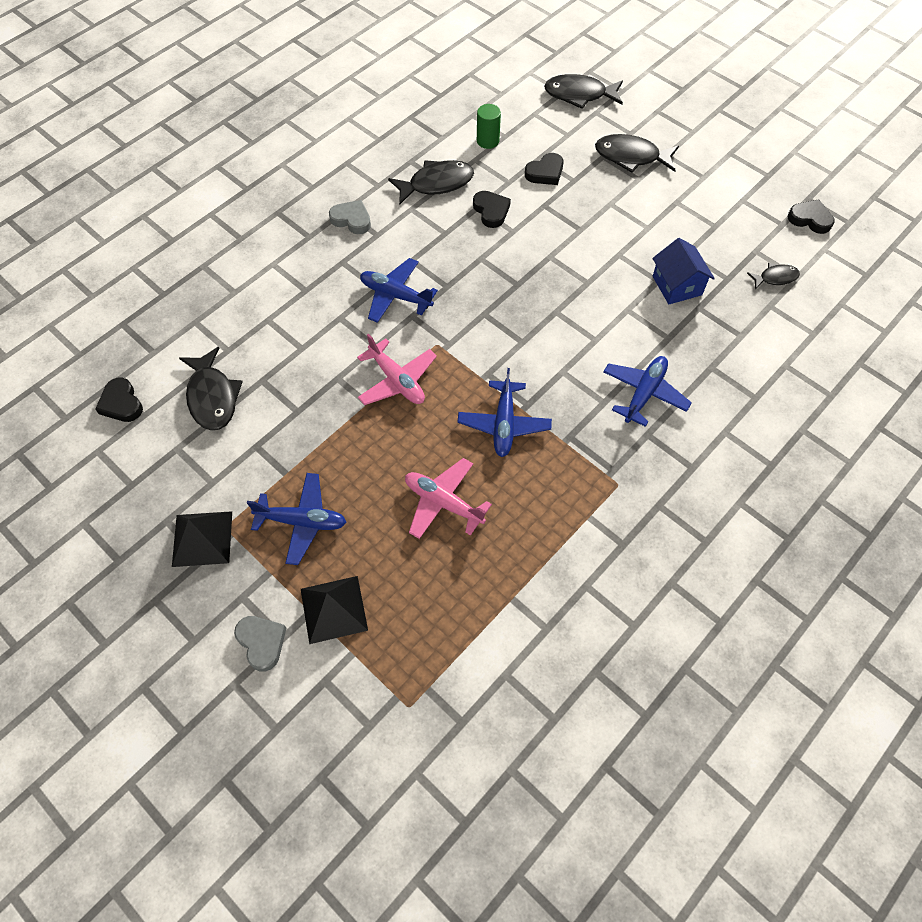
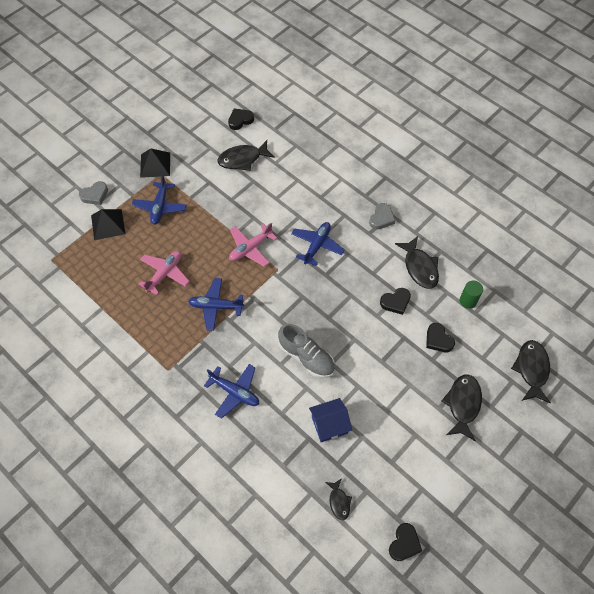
camera: 90 degrees right, 0 degrees up
(581, 309) = (306, 357): none -> grey shoe

